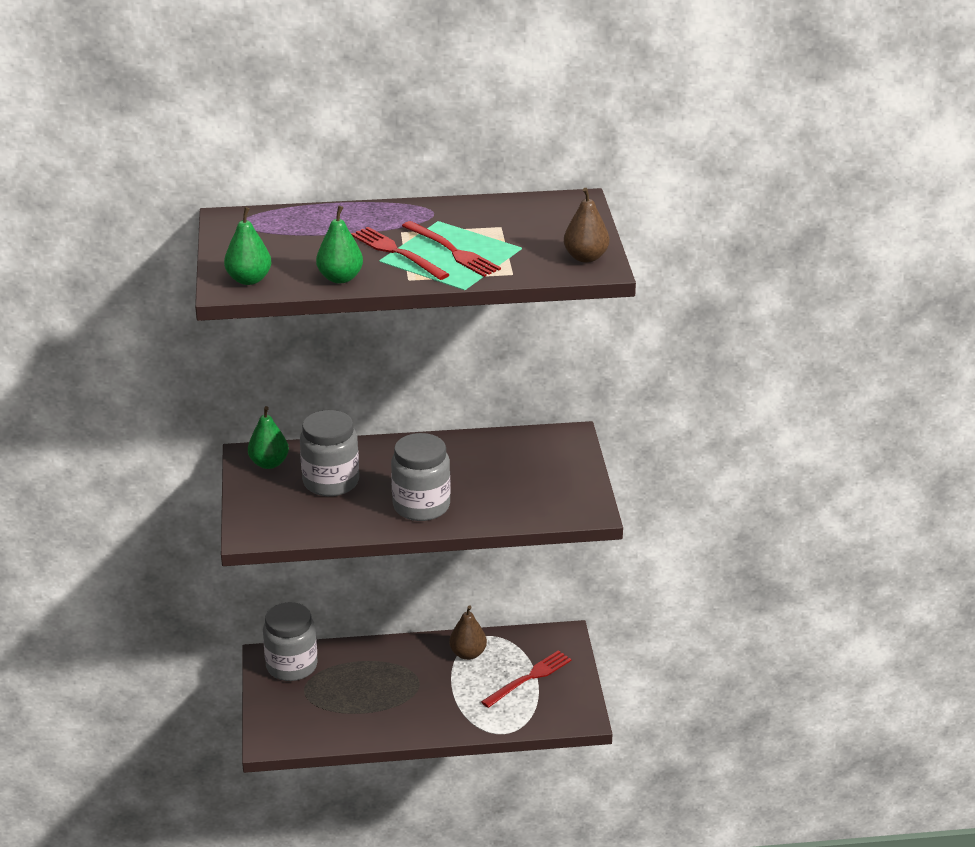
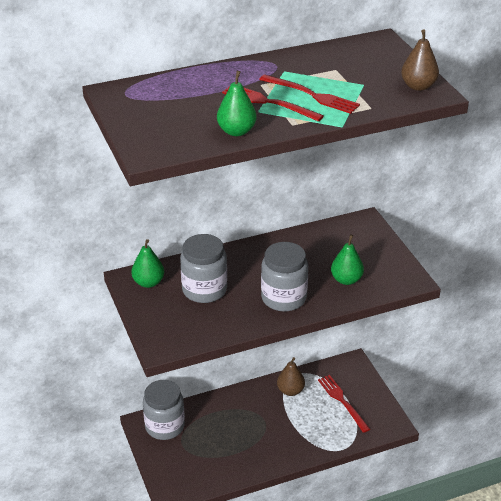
camera: 15 degrees left, 5 degrees up
(249, 280) = (161, 144): green pear -> green pear (346, 280)
(529, 678) = (342, 401): red fork -> red fork turned 60 degrees counterclockwise

